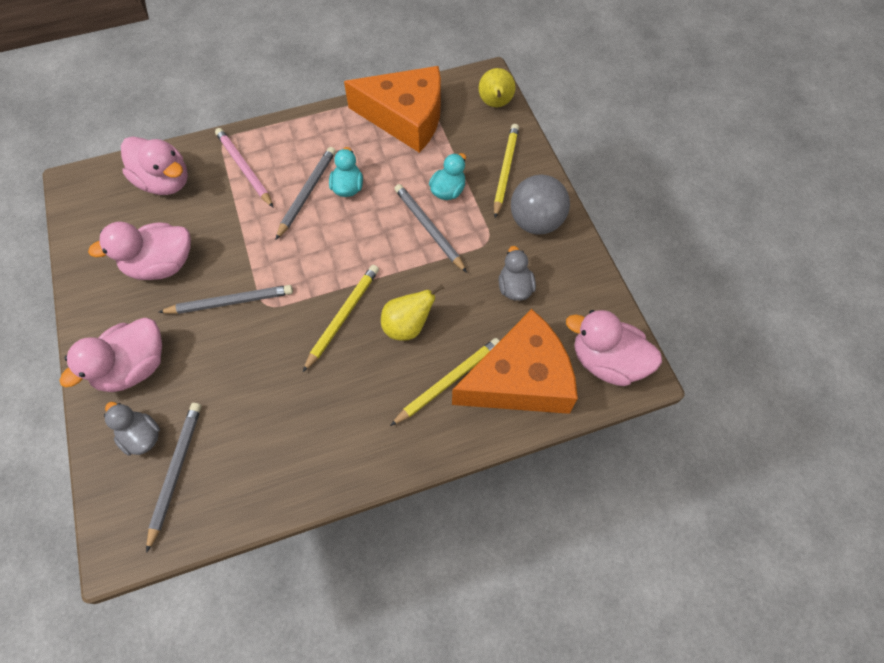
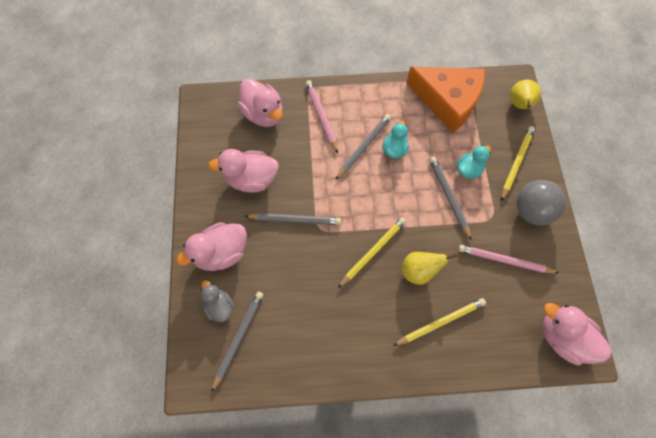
camera: 15 degrees right, 5 degrees up
(514, 287) = (504, 260): grey duck -> pink pencil
(520, 379) = (494, 334): orange cheese -> none

